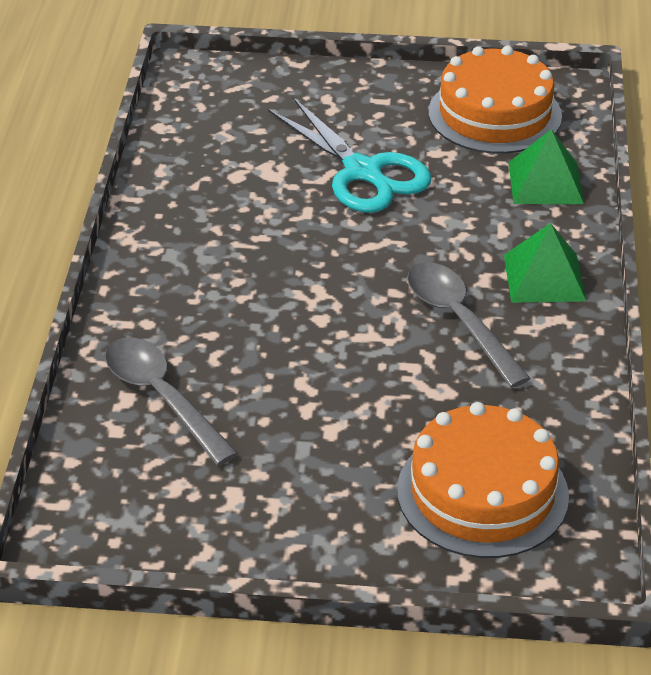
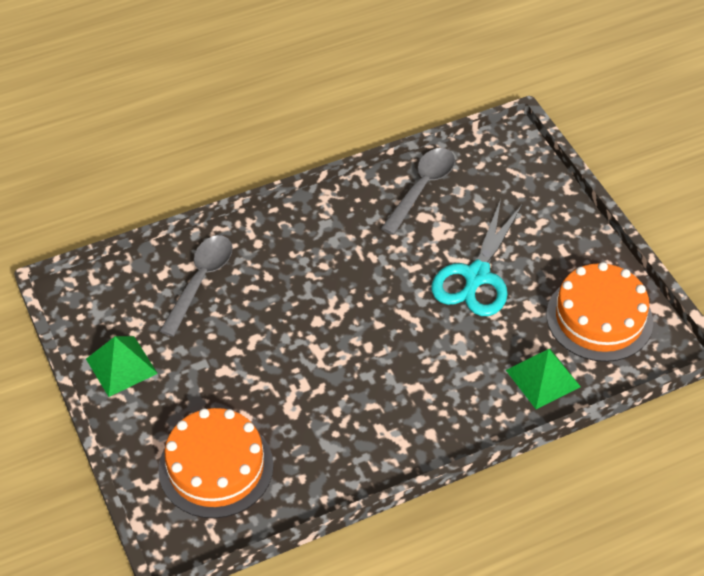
camera: 60 degrees right, 10 degrees up
(459, 321) = (363, 391): grey spoon -> grey spoon (422, 188)
(544, 277) = (439, 418): green pyramid -> green pyramid (121, 366)

